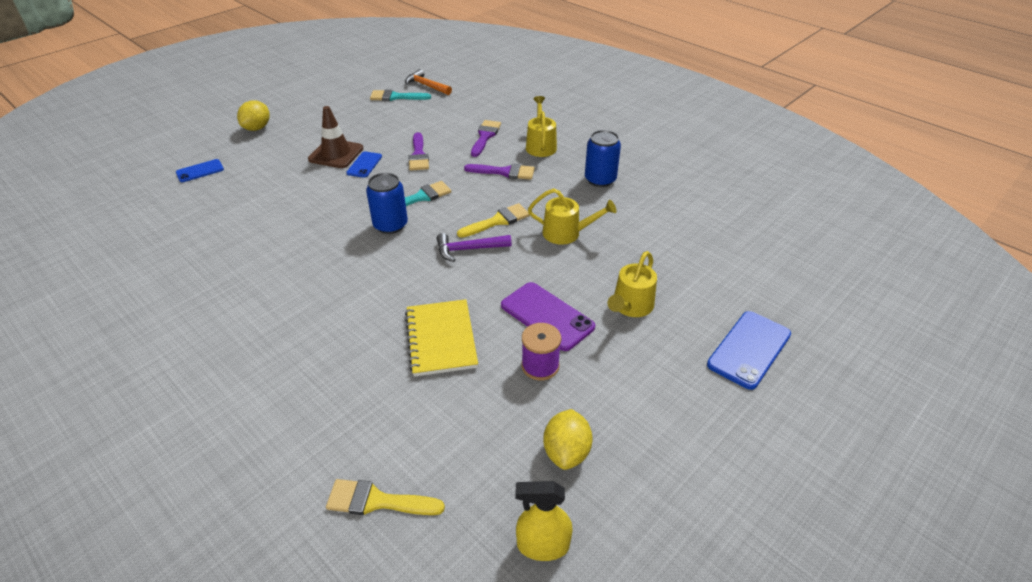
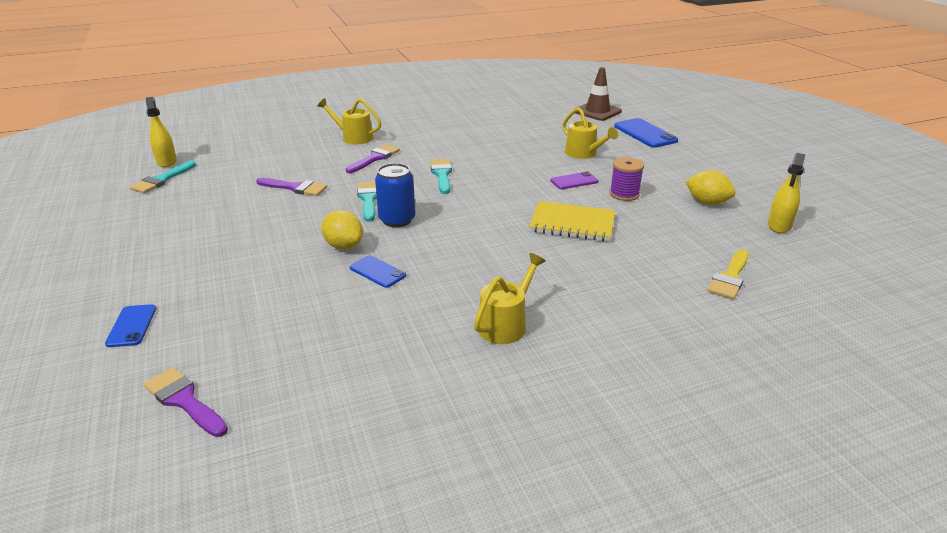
camera: 65 degrees left, 10 degrees down
(257, 128) = (86, 272): yellow lemon -> yellow lemon (344, 246)
(336, 154) = (229, 229): brown traffic cone -> brown traffic cone (597, 111)
(364, 165) = (274, 216): blue phone -> blue phone (377, 272)
(426, 86) = (166, 162): orange hammer -> yellow spray bottle
(469, 249) = (468, 193): purple hammer -> none
(485, 136) = (307, 154): purple brush -> purple brush (184, 400)
(497, 221) = (442, 174): yellow brush -> turquoise brush
(547, 316) = (574, 181): purple phone -> purple phone, size x0.60
(567, 233) = (485, 154): yellow watering can -> yellow watering can (506, 324)
(600, 180) = (429, 129): blue can -> none

